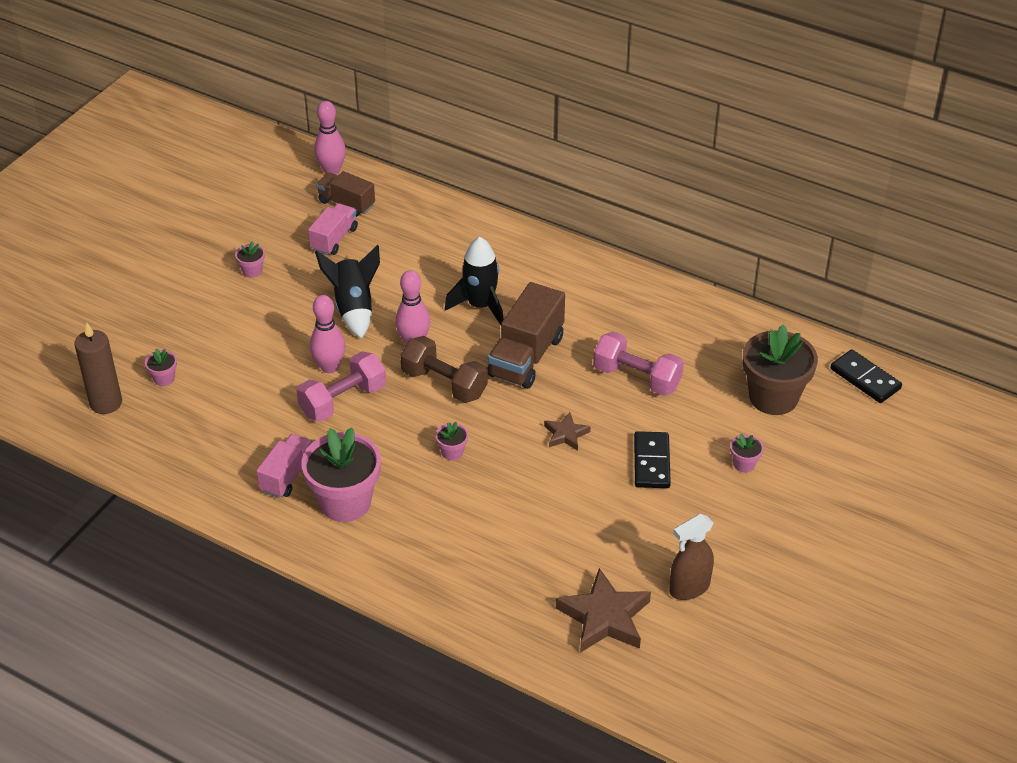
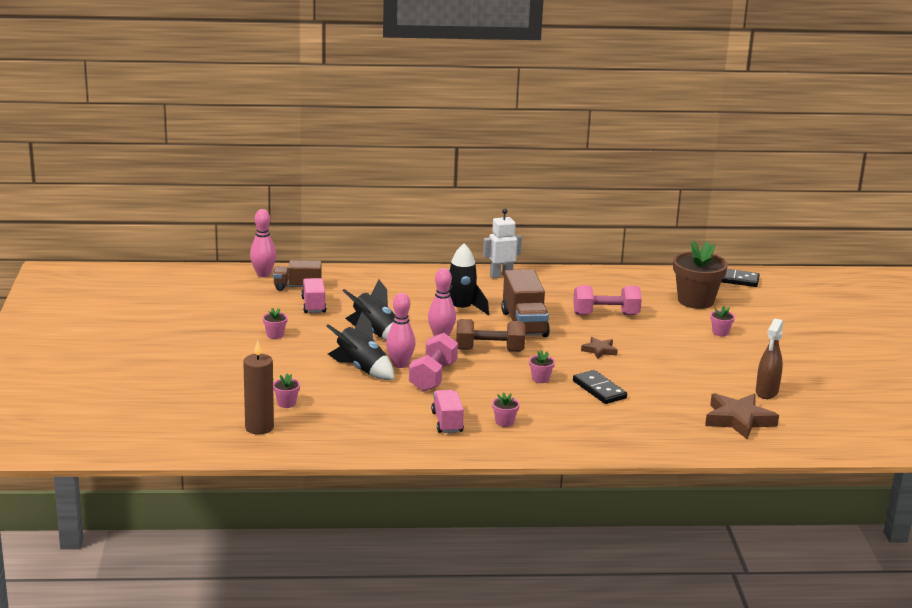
camera: 35 degrees left, 20 degrees down
(285, 357) = (361, 369): none -> black rocket
(345, 502) = (504, 422): pink flower pot -> pink flower pot, size x0.43
(583, 266) = (501, 275): none -> white robot
(652, 462) = (667, 347): black domino -> black domino (599, 389)

